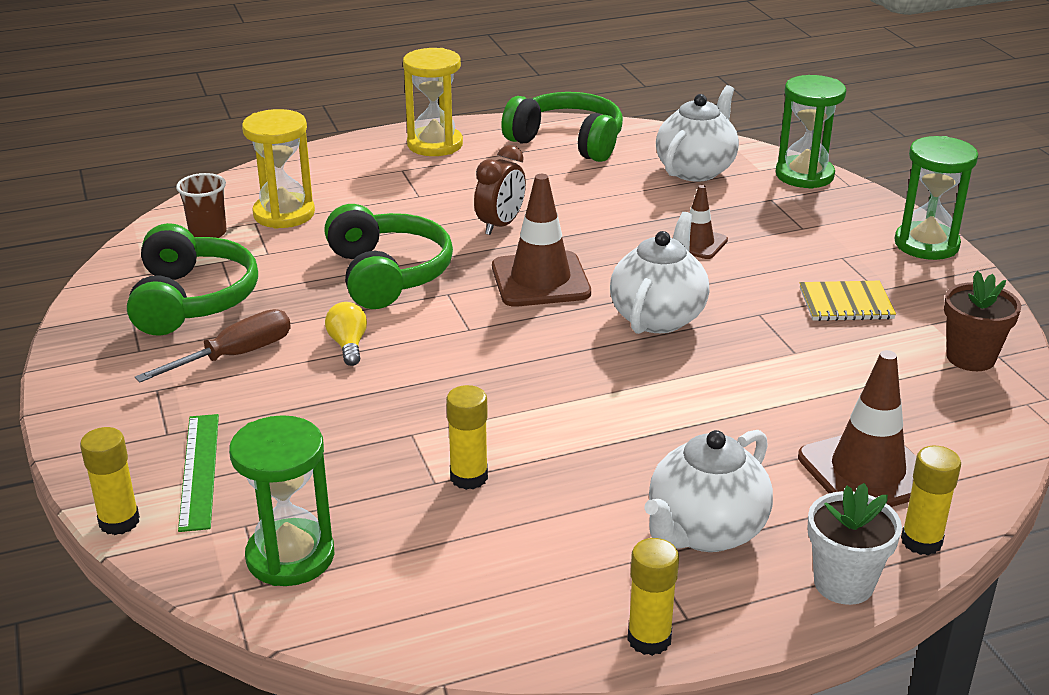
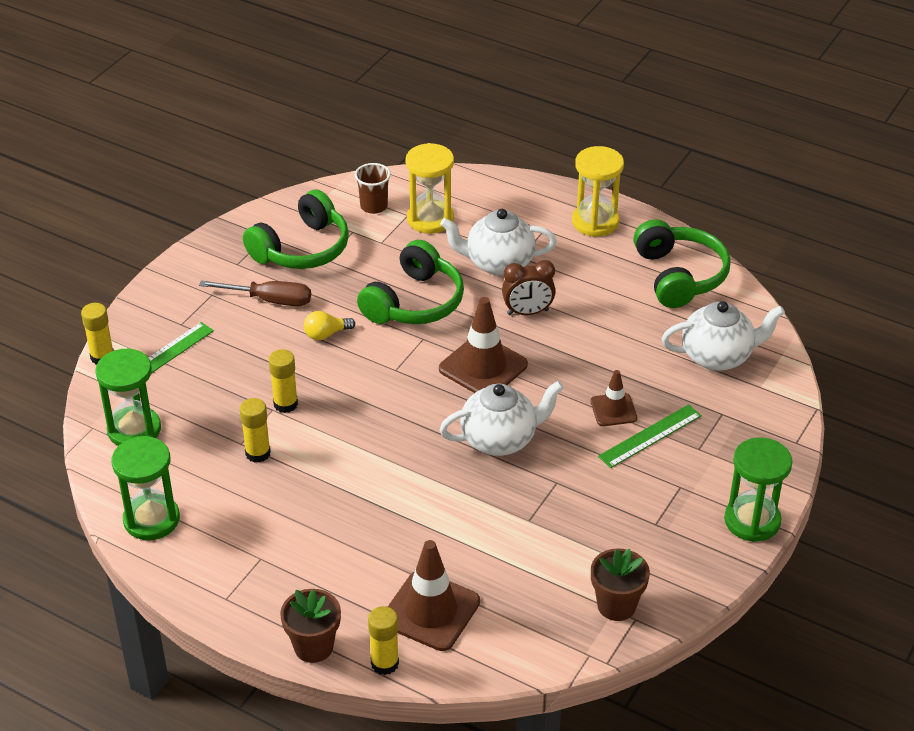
camera: 50 degrees right, 10 degrees up
(348, 345) = (326, 334): yellow light bulb -> yellow light bulb turned 150 degrees counterclockwise
(649, 639) = (196, 592): yellow glue stick -> yellow glue stick (285, 404)
(705, 532) = (303, 569): white teapot -> white teapot (498, 263)
(756, 242) = (650, 436): none -> green ruler
(804, 175) = (781, 413): green hourglass -> green hourglass (151, 519)
(843, 583) = (313, 646): white flower pot -> brown flower pot
(846, 304) = (617, 516): yellow notebook -> none

